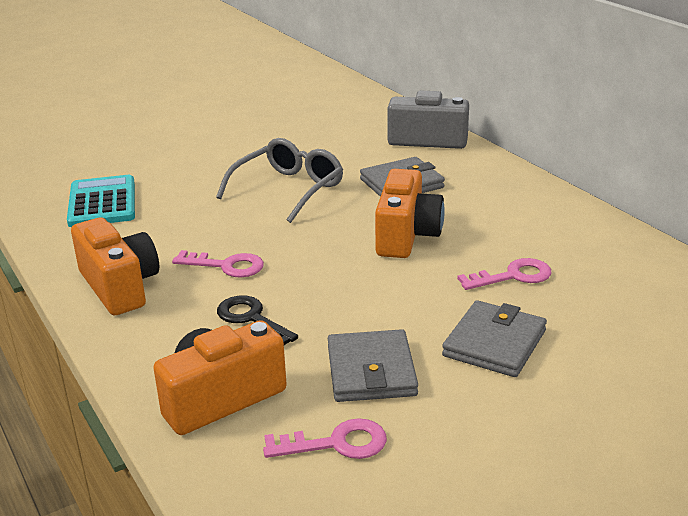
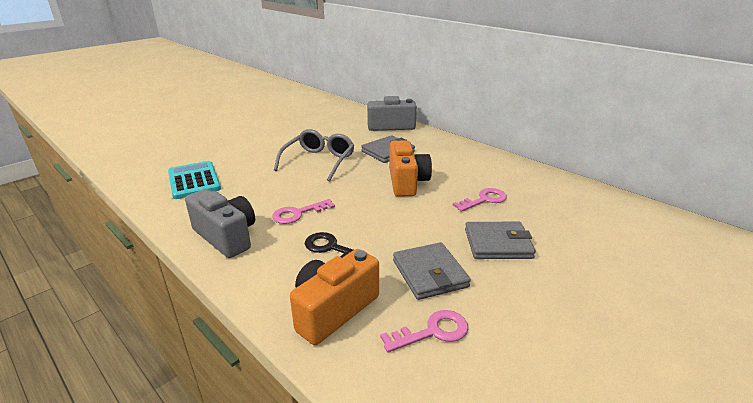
camera: 15 degrees left, 0 degrees up
(119, 287) = (226, 236): orange camera -> grey camera
(226, 266) = (298, 213): pink key -> pink key turned 150 degrees clockwise
(494, 343) = (498, 244): grey wallet -> grey wallet turned 75 degrees clockwise

